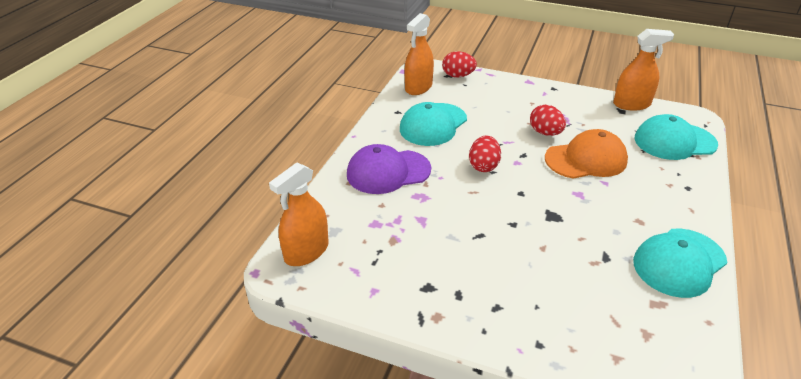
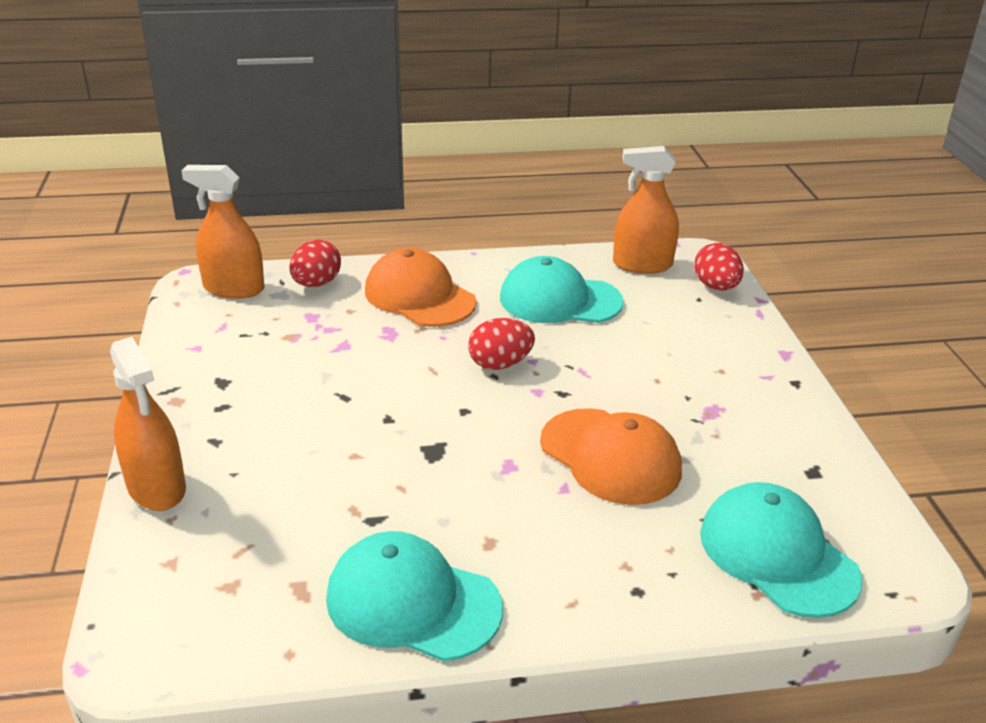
camera: 60 degrees right, 5 degrees down
(388, 172) = (419, 296): purple cap -> orange cap
(545, 133) = (645, 401): red egg -> red egg (316, 284)
(631, 104) = (851, 480): orange spray bottle -> orange spray bottle (156, 487)

